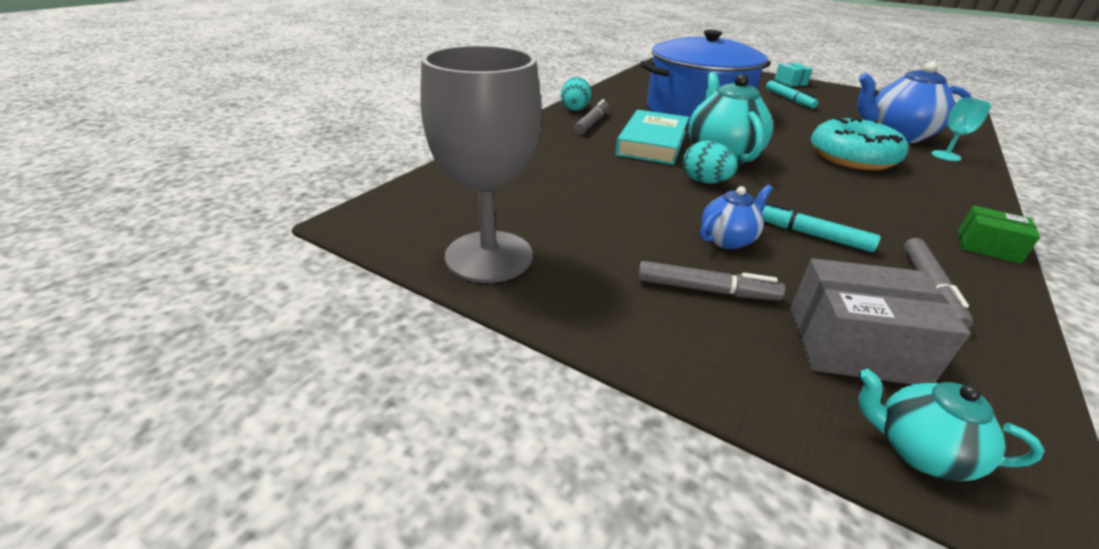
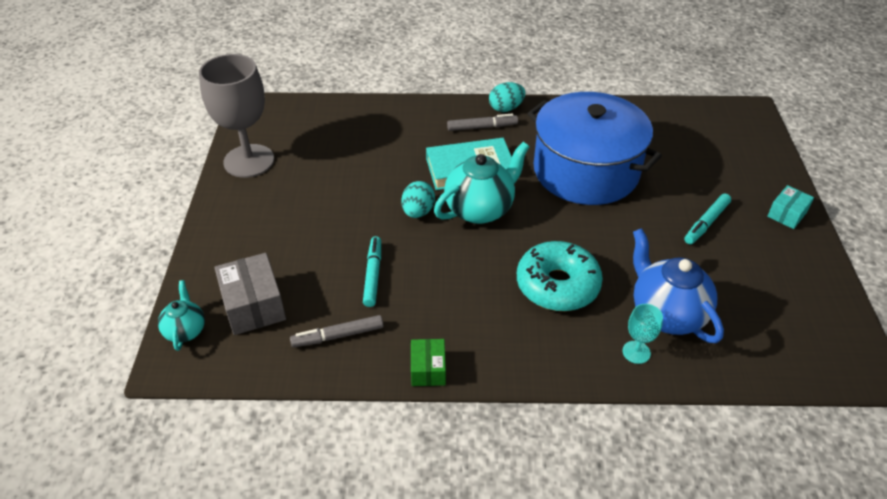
camera: 60 degrees right, 10 degrees up
(706, 290) = (270, 243): grey marker -> none
(728, 239) = (335, 240): blue teapot -> none

